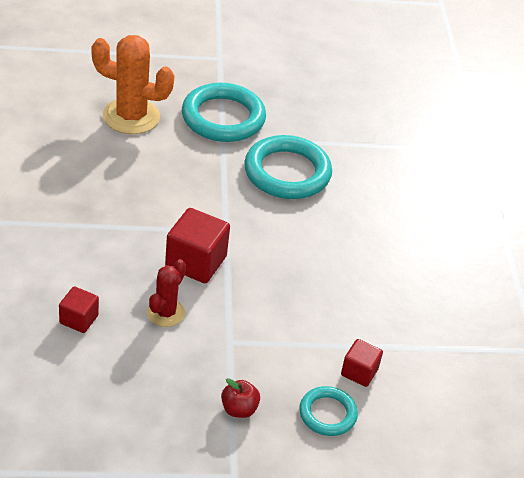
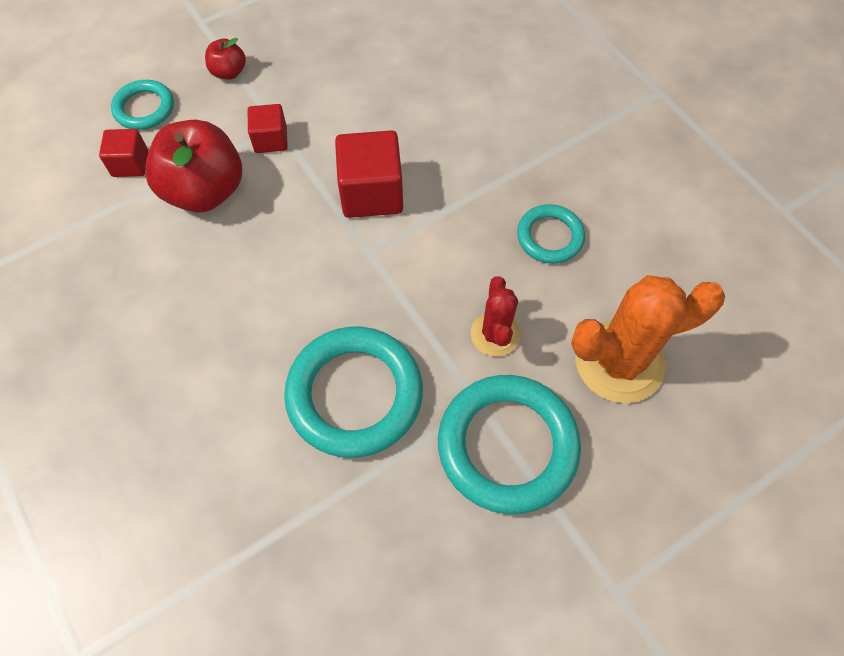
camera: 155 degrees right, 20 degrees up
(79, 319) = (430, 74): red cube -> red cube (270, 140)
(105, 182) = (550, 237): none -> turquoise ring
(165, 313) = (358, 122): red cactus -> red cactus (495, 334)
(312, 323) = (205, 191): none -> red apple

